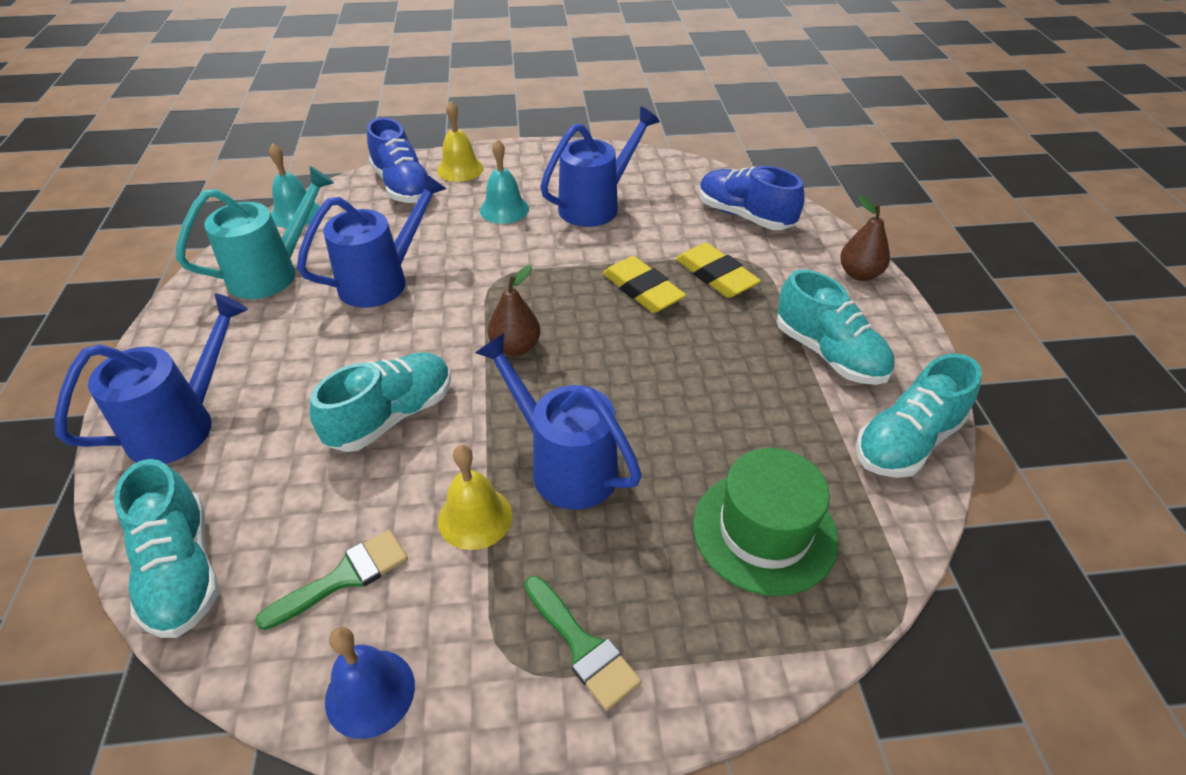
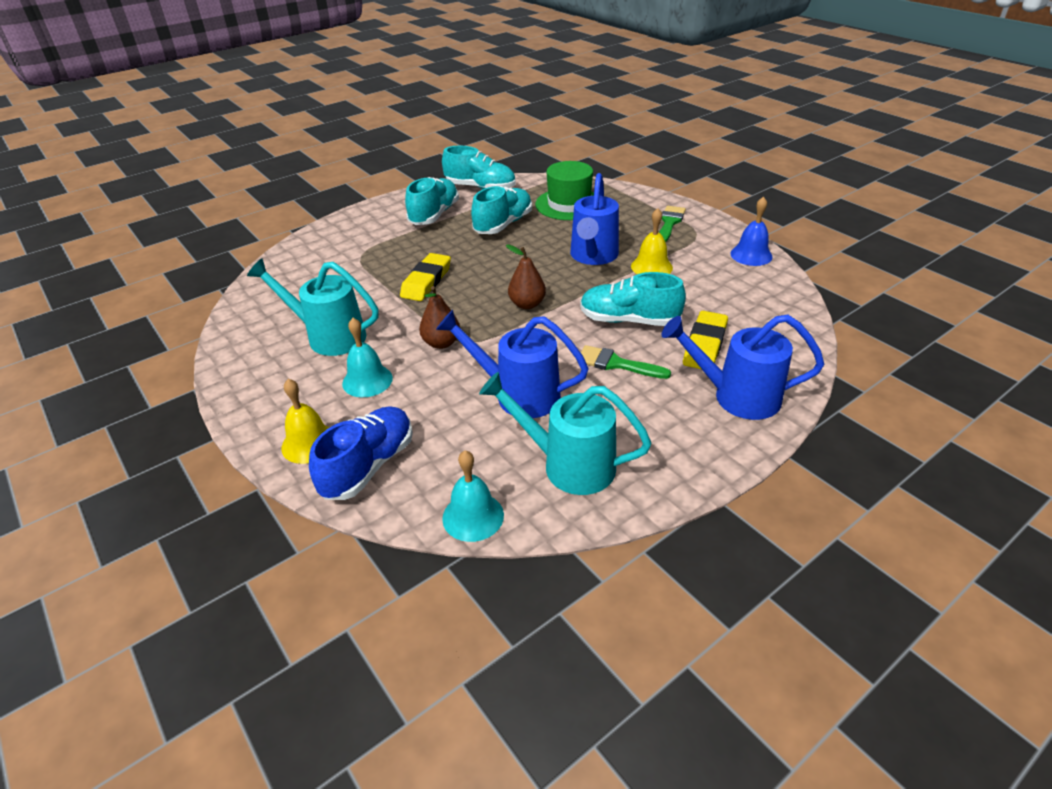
camera: 120 degrees left, 5 degrees down
(181, 570) = (791, 330): turquoise shoe -> turquoise shoe (503, 224)
(344, 577) = (725, 284): green brush -> green brush (616, 364)
(596, 205) = (329, 336): blue watering can -> turquoise watering can
(716, 276) = (388, 262): yellow eraser -> yellow eraser (704, 345)
(744, 216) = (302, 271): blue shoe -> none
(859, 274) = (348, 221): brown pear -> brown pear (441, 343)

